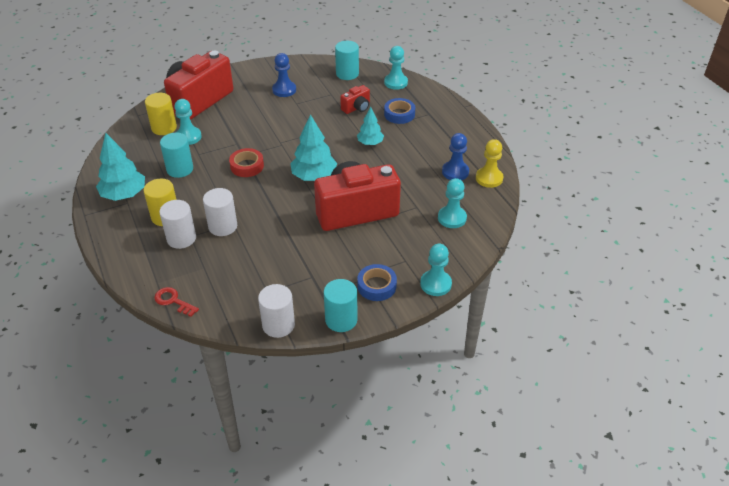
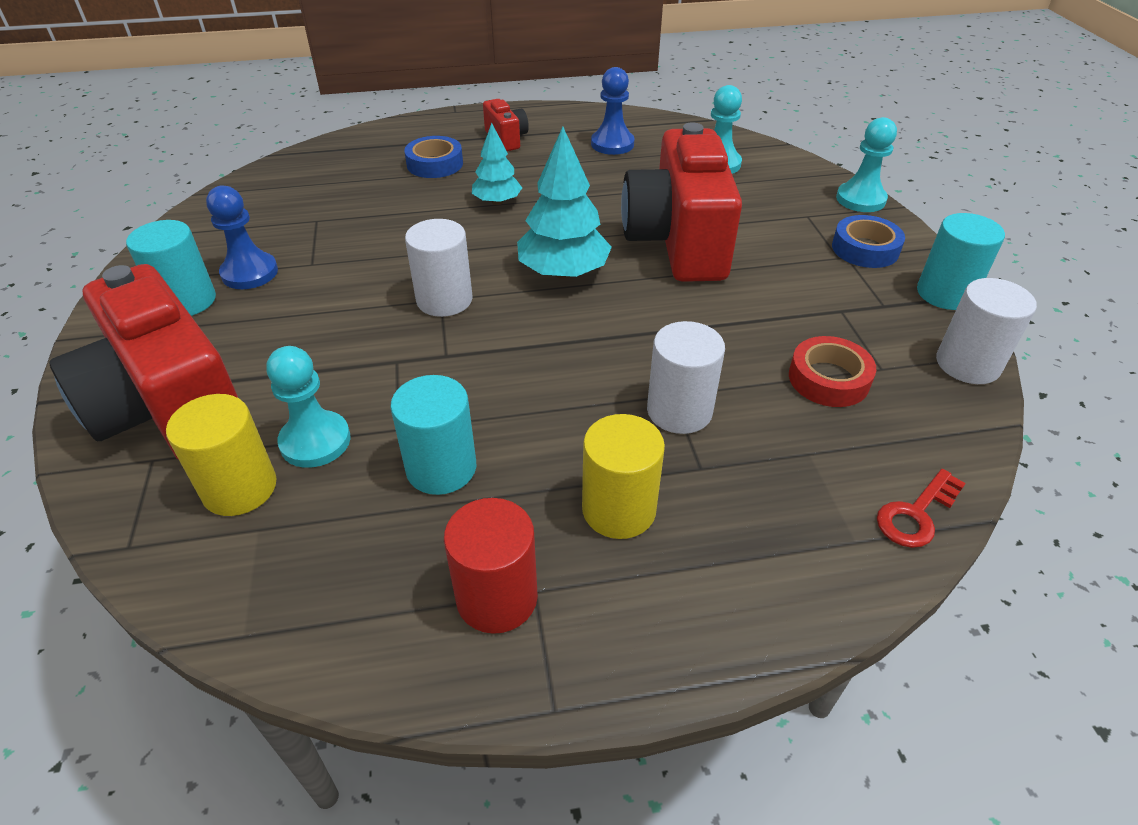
camera: 75 degrees left, 0 degrees up
(124, 194) = (497, 597): turquoise tree -> red cylinder
(181, 238) = (706, 484): white cylinder -> white cylinder (444, 300)
(247, 166) = (487, 354): red tape -> red tape (828, 379)
(347, 74) = (266, 194): turquoise cylinder -> turquoise cylinder (187, 301)
(356, 108) = (384, 200): red camera -> red camera (506, 139)
(396, 82) = (340, 153): turquoise pawn -> none
(489, 178) = (638, 123): yellow pawn -> none

